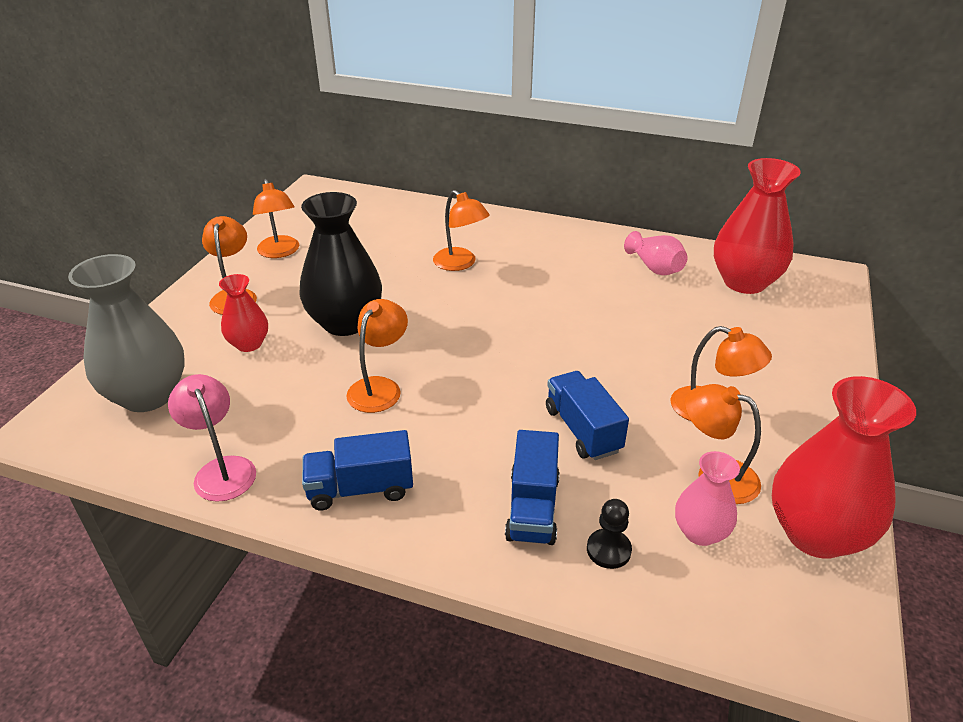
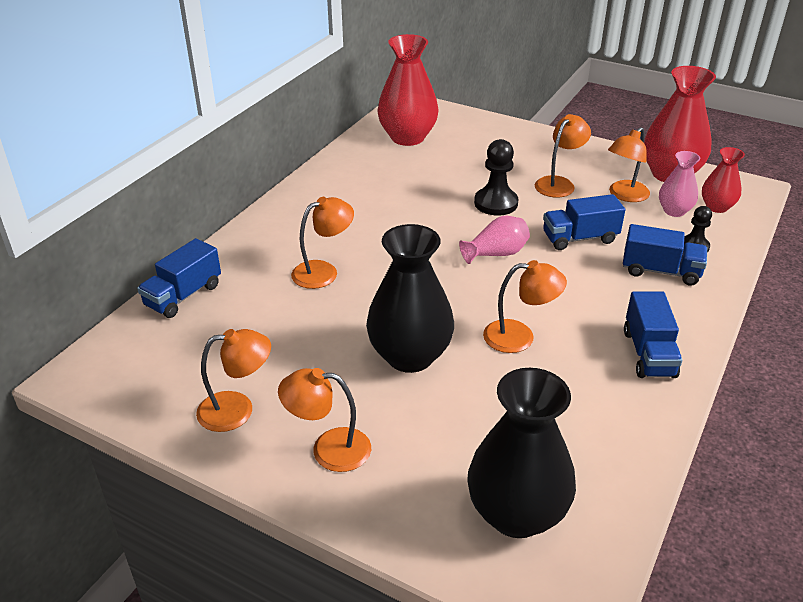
camera: 80 degrees left, 0 degrees up
(148, 395) = (516, 514): grey vase -> black vase
(221, 469) = (631, 442): pink lamp -> none
(249, 344) = (433, 431): red vase -> red vase (716, 207)
(379, 387) = (519, 337): orange lamp -> orange lamp turned 150 degrees clockwise
(411, 208) = (183, 295): none -> blue truck
(631, 357) = (496, 203): none -> black pawn
(655, 267) = (372, 170): pink vase -> pink vase (496, 254)

